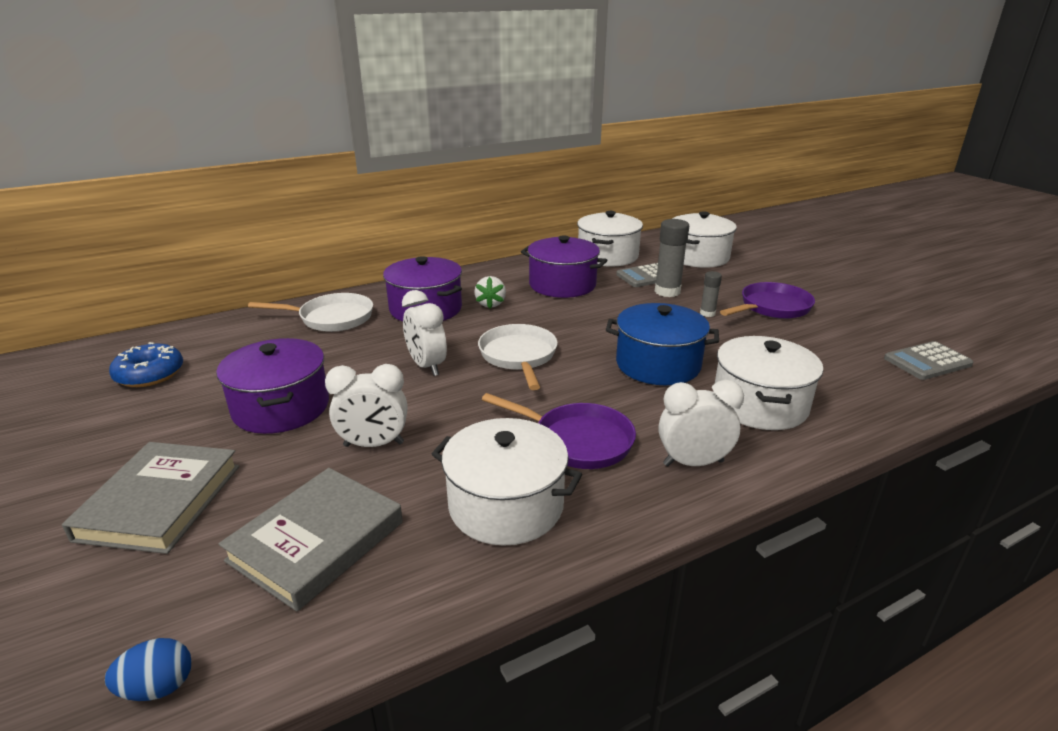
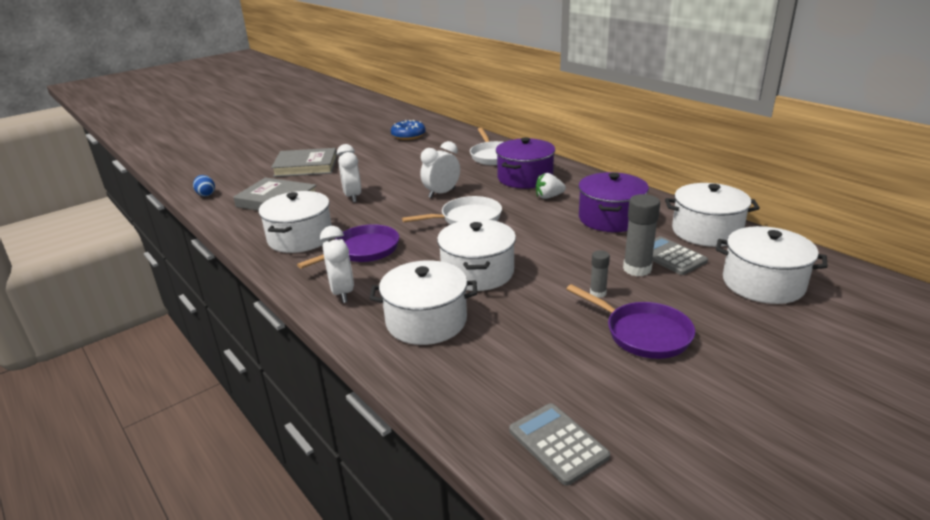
camera: 80 degrees right, 0 degrees up
(281, 407) = (384, 169): purple pot -> none
(577, 441) = (363, 251): purple pan -> purple pan turned 150 degrees counterclockwise
(658, 364) = (477, 272): blue pot -> white pot

